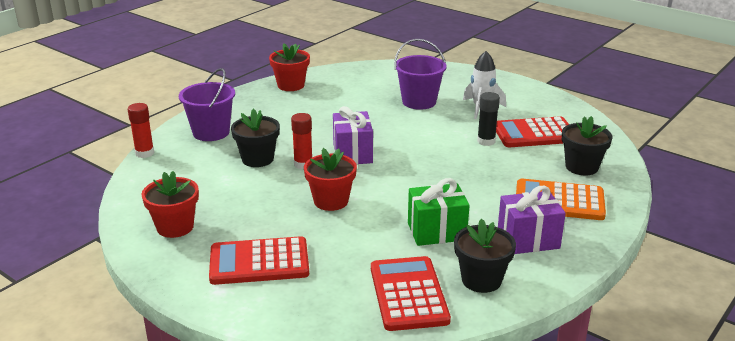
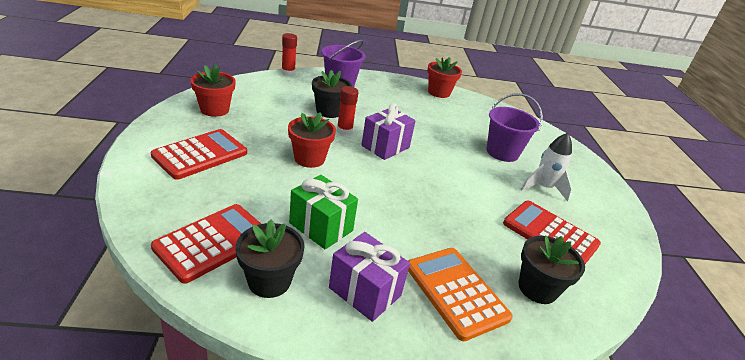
camera: 45 degrees right, 5 degrees up
(259, 262) = (200, 154): red calculator -> red calculator turned 90 degrees clockwise
(486, 141) = (495, 208): black glue stick -> none

